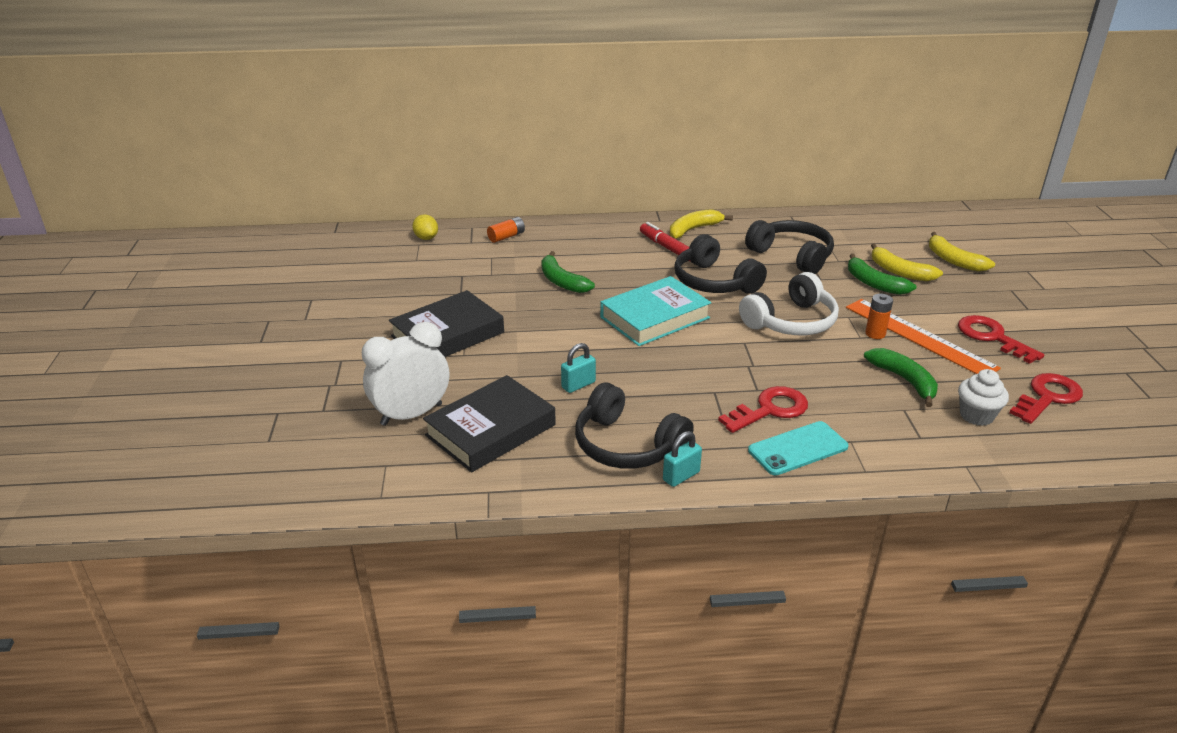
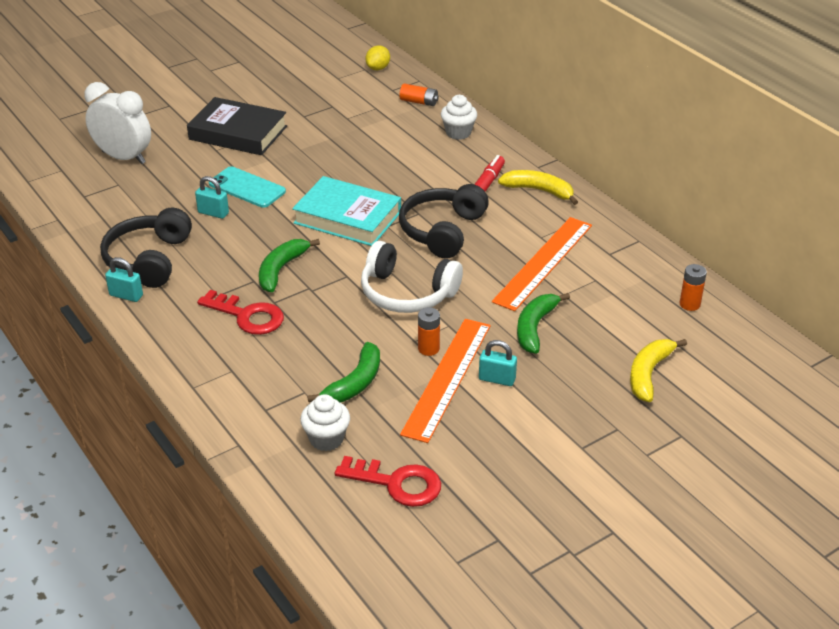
camera: 60 degrees right, 5 degrees up
(490, 430) = (127, 195): black book -> none
(562, 281) = (367, 154): green banana -> green banana (281, 270)
(575, 235) = (458, 133): none -> white cupcake
(792, 256) = (543, 262): black headphones -> orange ruler
(798, 448) = (200, 344): turquoise phone -> turquoise phone (247, 188)
(880, 223) = (689, 304): none -> orange battery
(899, 272) = (580, 340): yellow banana -> none
(931, 317) = (497, 379): none -> turquoise padlock
(992, 337) = (490, 429): red key -> none

